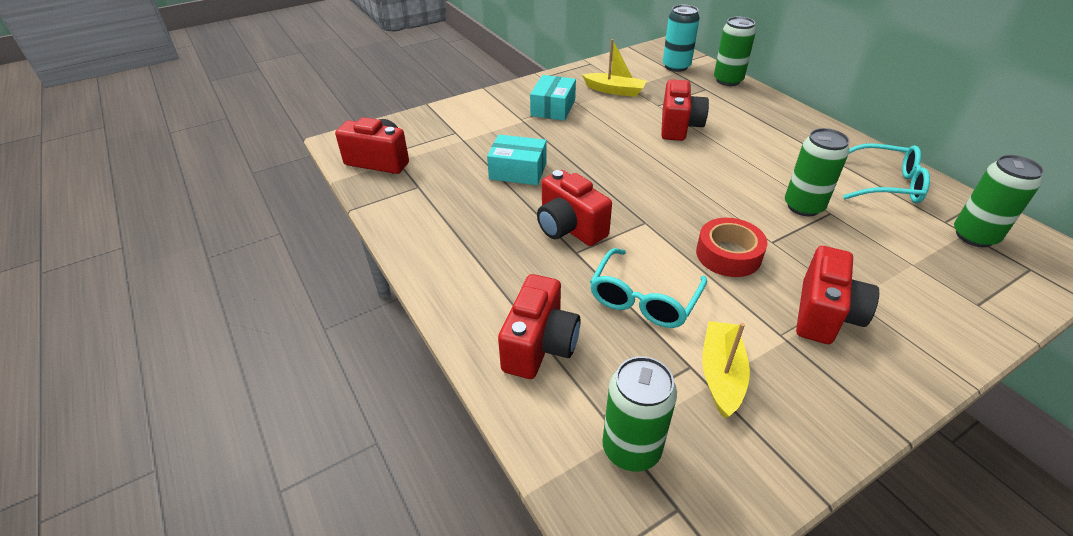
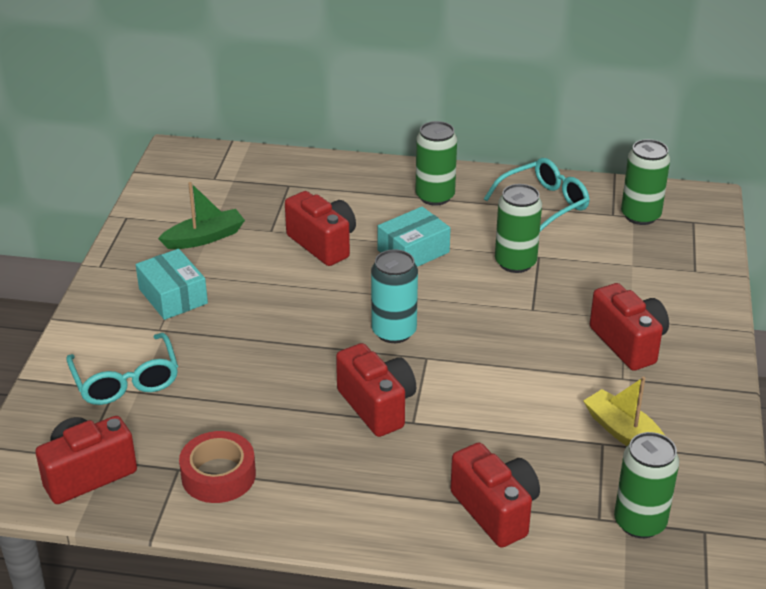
camera: 50 degrees left, 5 degrees down
(518, 171) = (249, 386): turquoise box -> turquoise box (413, 251)
(569, 228) = (377, 406): red camera -> red camera turned 120 degrees counterclockwise
(614, 90) = (204, 238): yellow boat -> green boat
(644, 299) = (512, 420): turquoise glasses -> turquoise glasses (126, 381)
(676, 66) = (223, 172): turquoise can -> turquoise can (394, 332)
(728, 80) = (295, 163): green can -> green can (435, 196)
(728, 255) = (519, 342): red tape -> red tape (218, 475)

